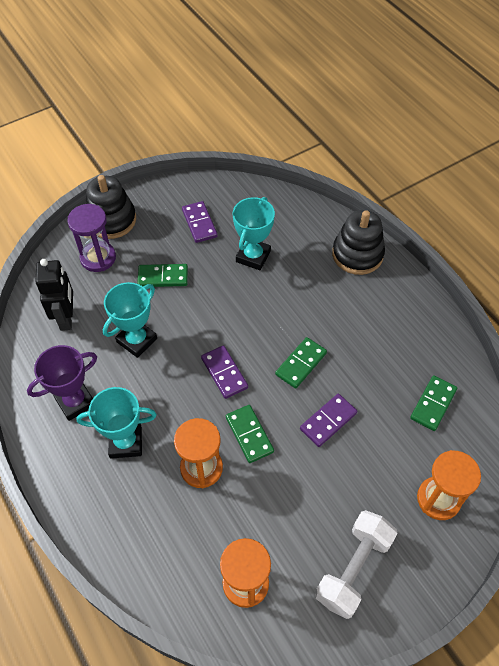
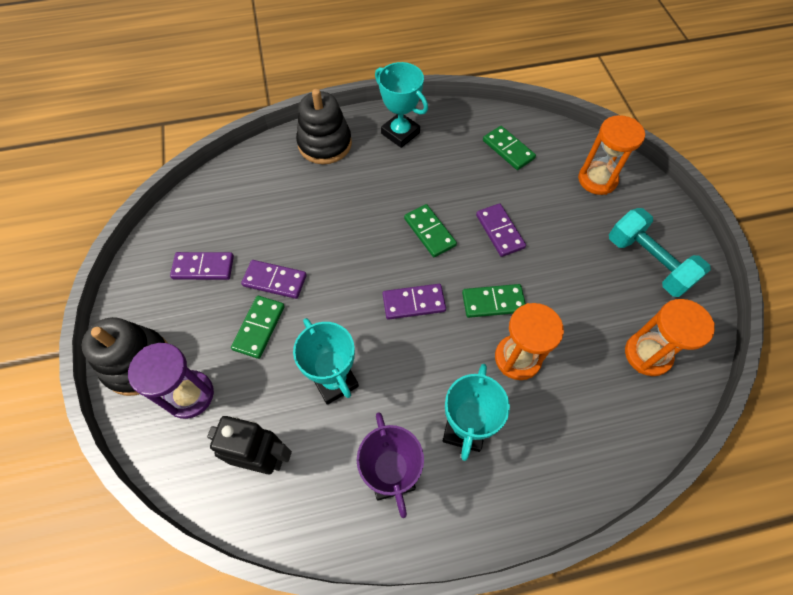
camera: 70 degrees left, 5 degrees up
(206, 271) = (275, 280): none -> purple domino
(253, 256) = (279, 230): turquoise trophy -> turquoise trophy (400, 133)
(353, 569) = (648, 262): white dumbbell -> turquoise dumbbell

